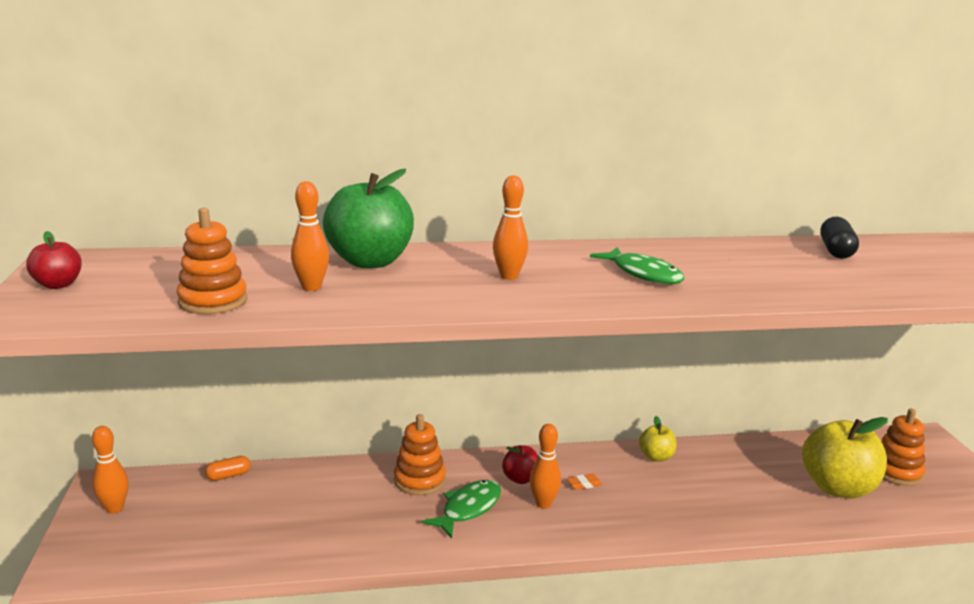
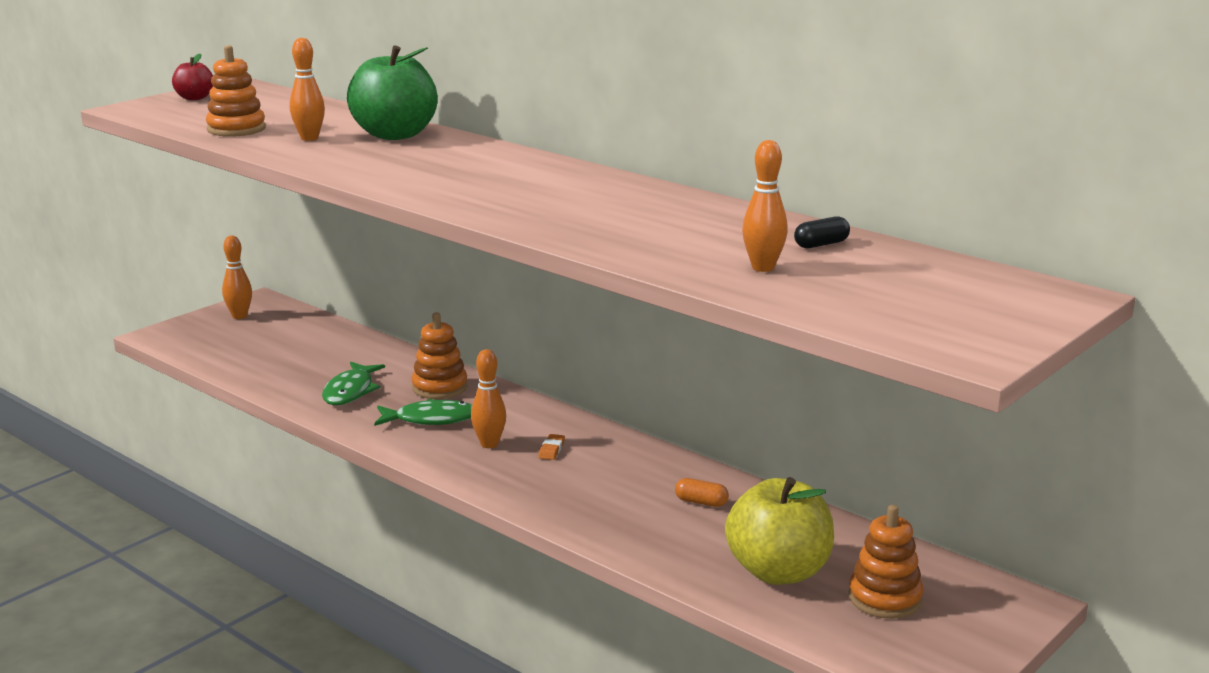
camera: 50 degrees right, 0 degrees up
(228, 475) = (332, 328): orange capsule -> orange capsule (701, 502)
(509, 276) = (451, 170): orange bowling pin -> orange bowling pin (763, 268)
(521, 478) = (512, 422): red apple -> none
(584, 484) = (551, 450): orange eraser -> orange eraser turned 75 degrees clockwise
(643, 274) = (557, 200): green fish -> green fish (350, 391)
(656, 457) = (662, 465): yellow apple -> none
(836, 251) = (821, 244): black capsule -> black capsule, size x0.65

